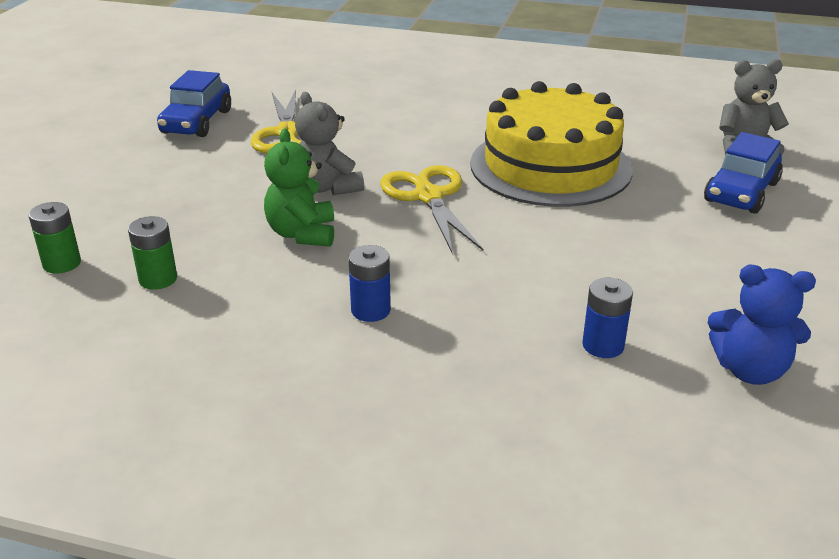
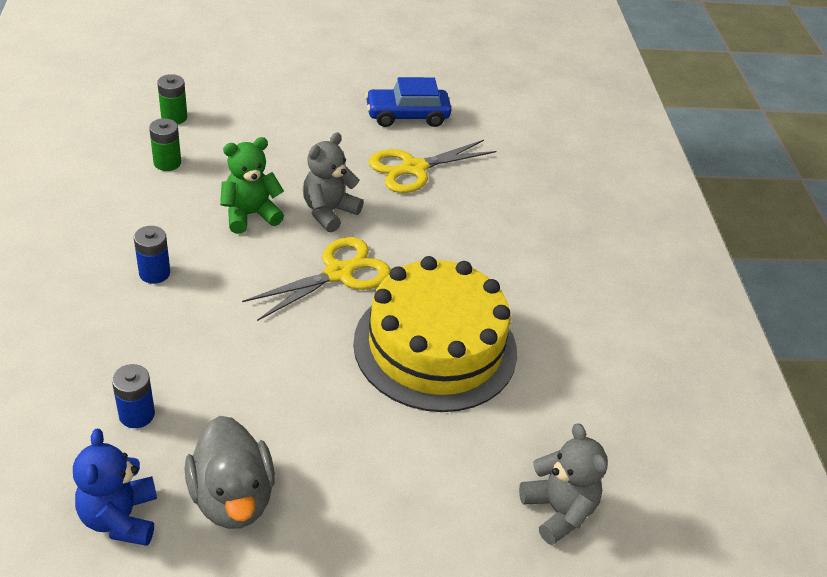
camera: 65 degrees right, 10 degrees up
(725, 297) = (232, 497): none -> grey duck
(741, 192) = (450, 508): blue car -> none

